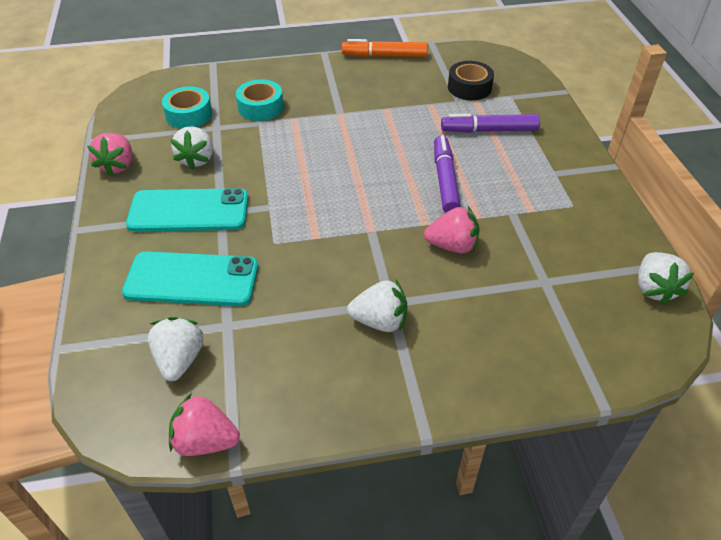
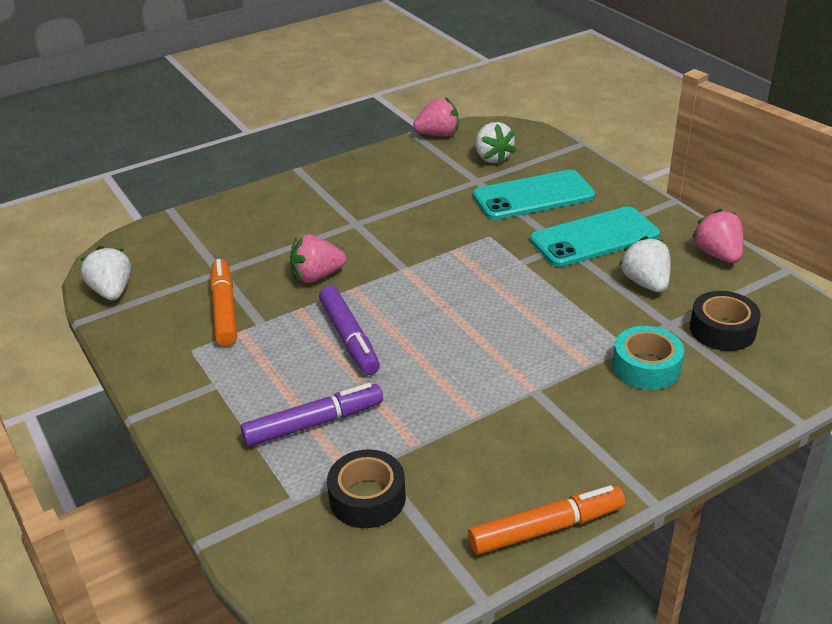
camera: 160 degrees right, 10 degrees down
(189, 115) = (722, 330): turquoise tape -> black tape
(380, 321) = (358, 210): white strawberry -> none
(543, 235) = (224, 310): none -> orange marker

